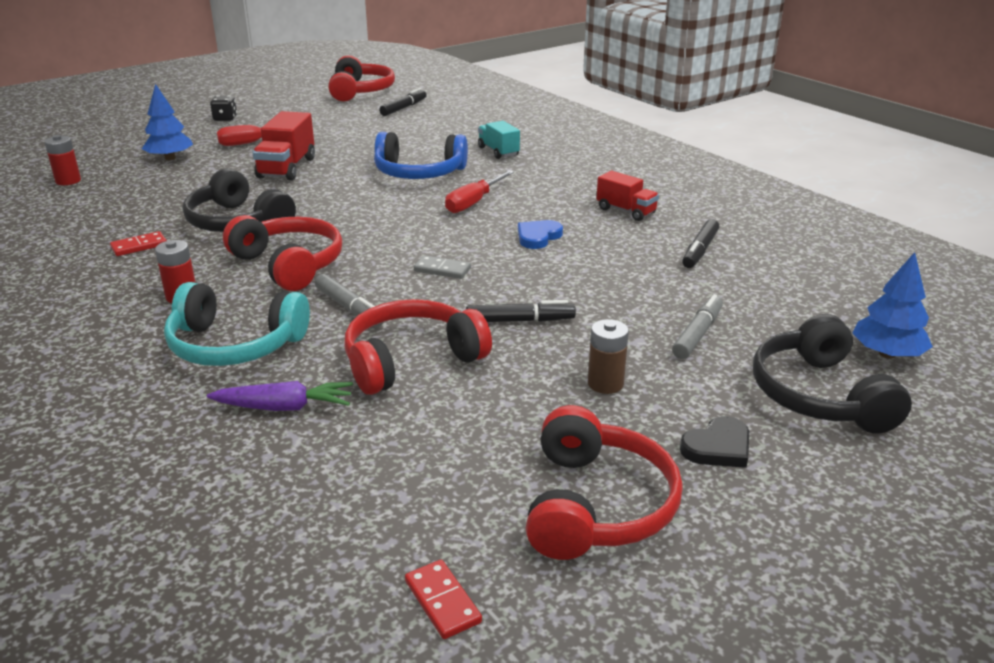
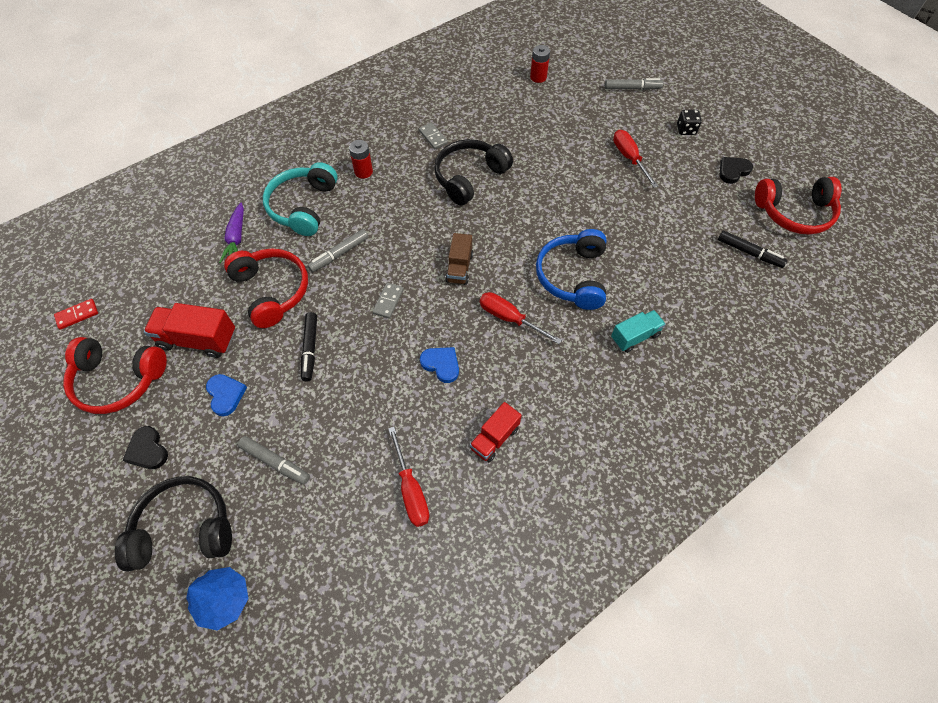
camera: 90 degrees right, 30 degrees up
(137, 136) = (632, 88): none -> grey marker
(139, 246) = (433, 137): red domino -> grey domino
(170, 158) = (587, 117): blue tree -> none
(287, 168) = (574, 188): red truck -> red truck (198, 339)
(289, 265) = (402, 215): red headphones -> none
(297, 106) = (733, 171): none -> black heart
(394, 228) = (459, 268): none -> brown truck
(605, 384) = (226, 395): brown battery -> blue heart
(699, 250) = (411, 490): black marker -> red screwdriver

